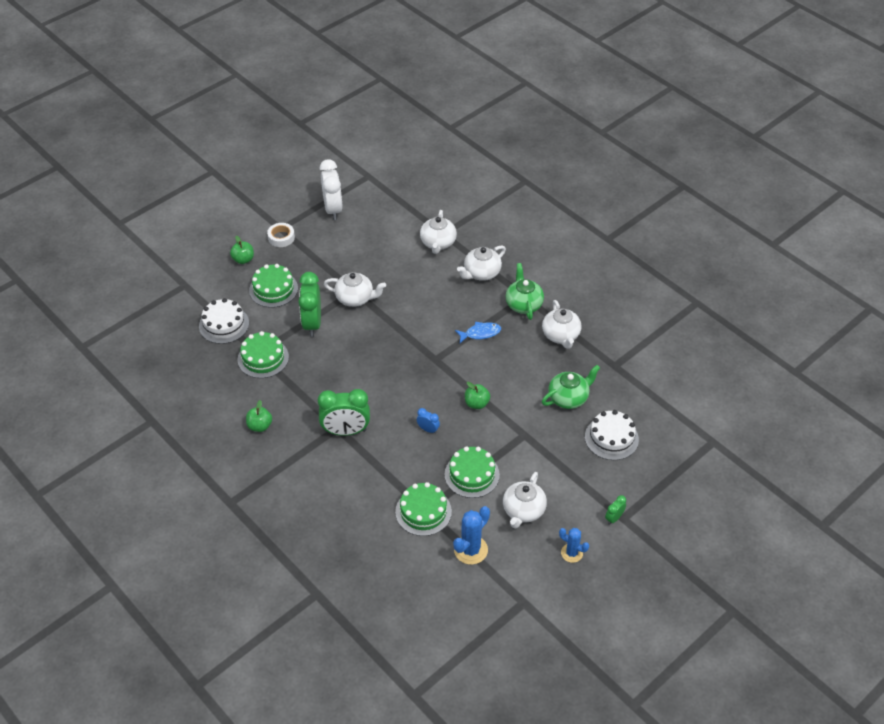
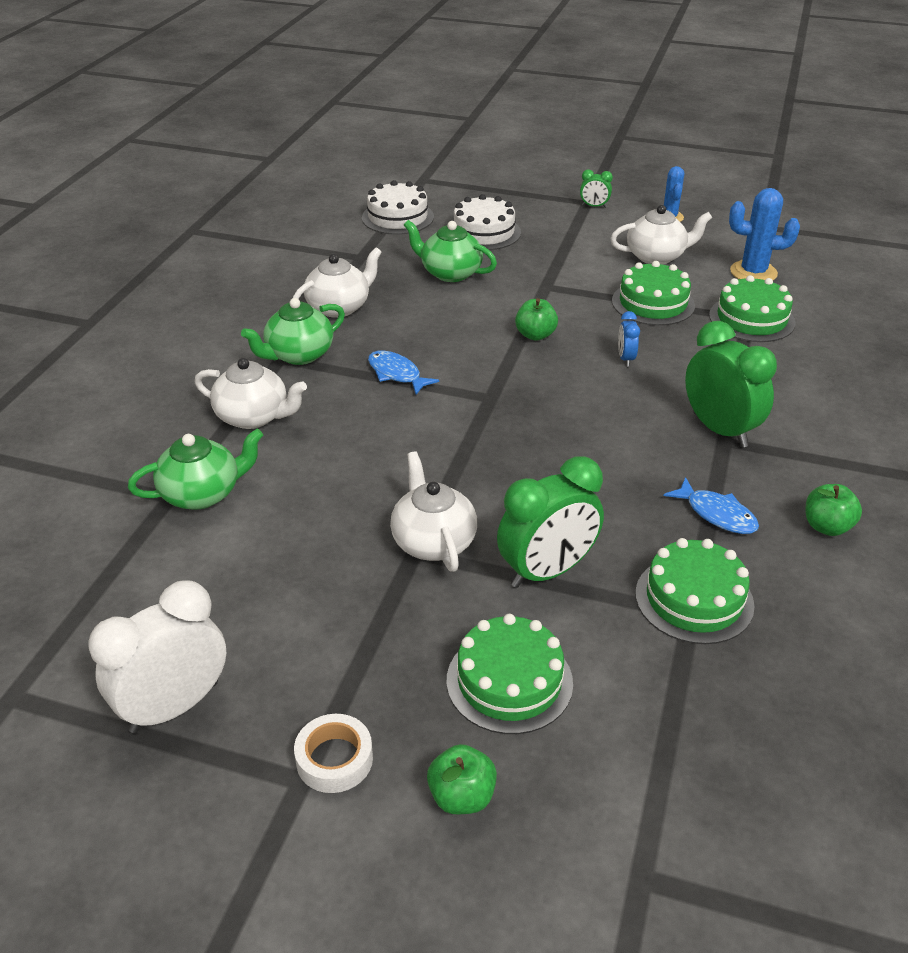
camera: 120 degrees left, 10 degrees down
(224, 324) = (678, 713): white cake -> white cake (397, 217)
(297, 394) = (717, 514): none -> blue fish
(438, 243) = (202, 493): white teapot -> green teapot

